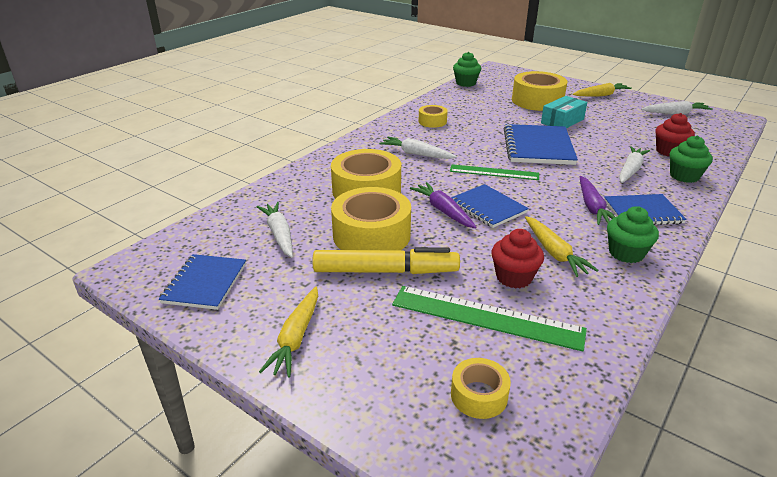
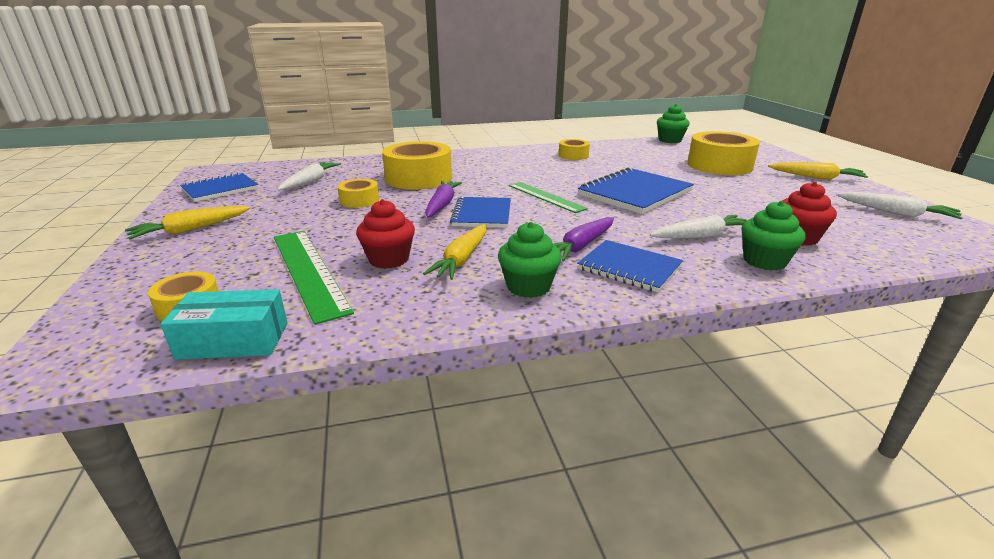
camera: 40 degrees right, 5 degrees down
(371, 235) = (359, 200): yellow tape -> yellow tape, size x0.52
(385, 271) = (318, 221): yellow marker -> none
(416, 154) = (509, 170): white carrot -> none
(562, 121) = (711, 184): turquoise box -> turquoise box (233, 340)

